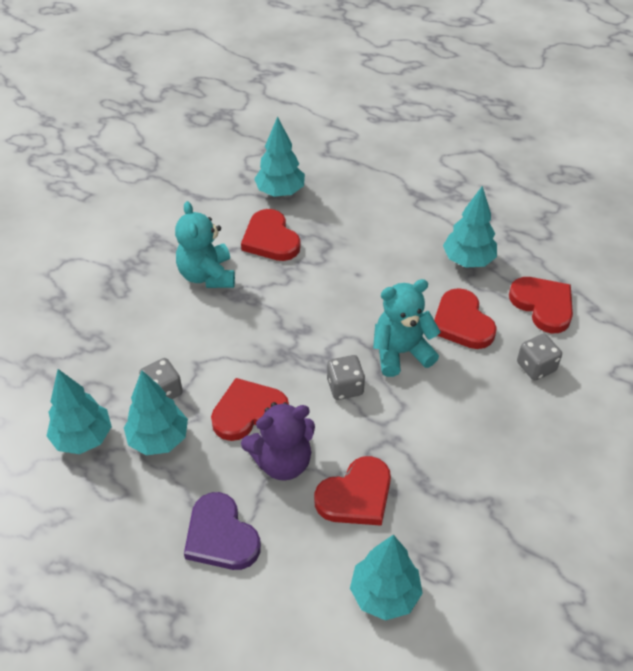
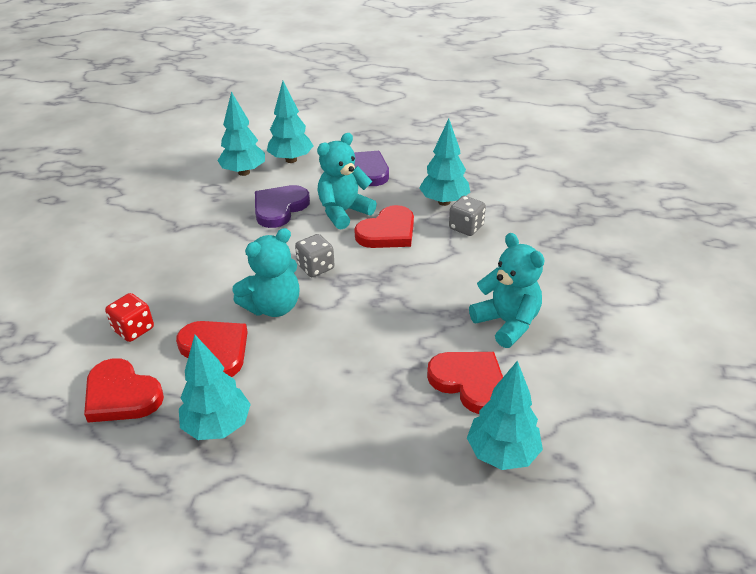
camera: 160 degrees right, 10 degrees down
(83, 438) = (498, 190): turquoise tree -> turquoise tree (291, 160)
(282, 461) = (343, 212): purple teddy bear -> turquoise teddy bear
(356, 495) = (279, 208): red heart -> purple heart
(536, 367) = (133, 329): grey dice -> red dice

